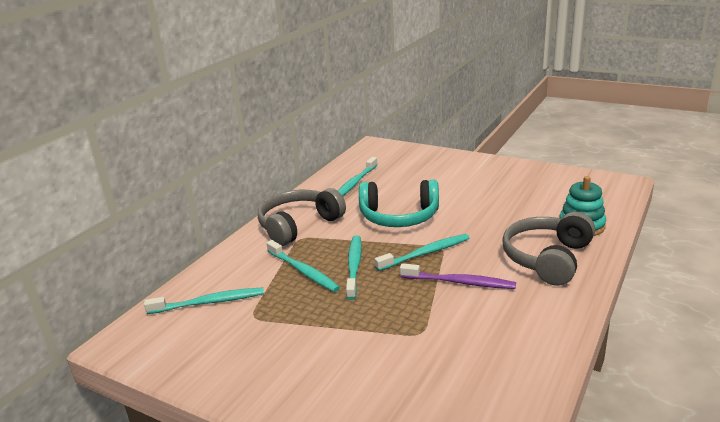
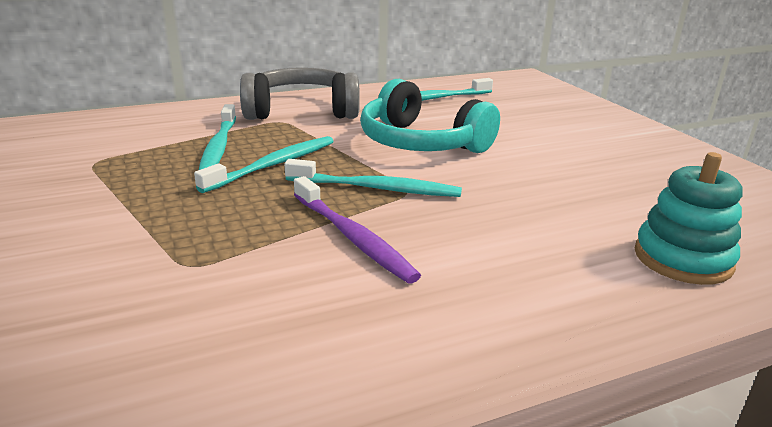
camera: 35 degrees right, 0 degrees up
(209, 302) = (92, 135): turquoise toothbrush -> none
(547, 258) = (539, 273): grey headphones -> none

